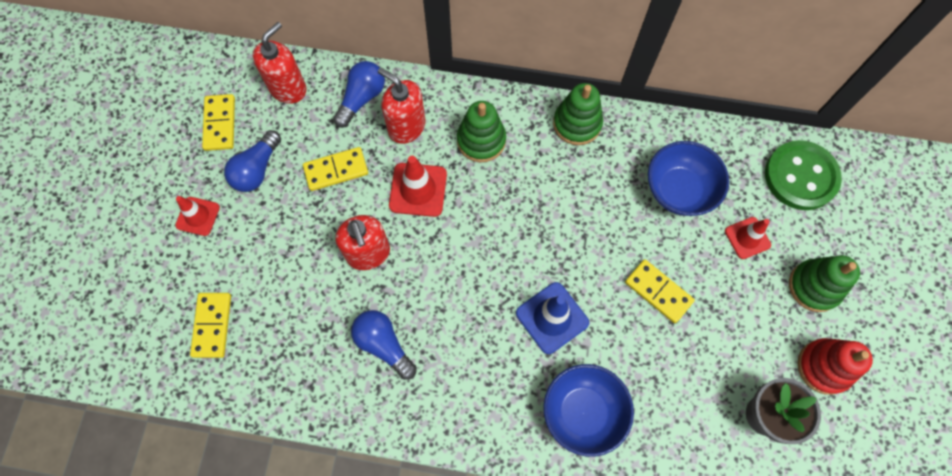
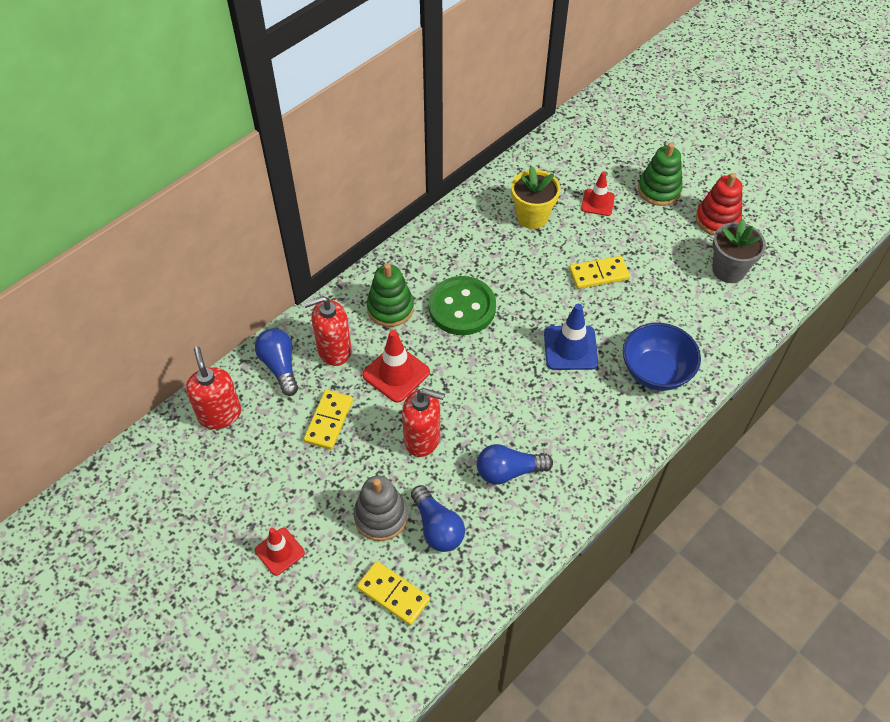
camera: 55 degrees left, 15 degrees down
(220, 124) = (204, 485): yellow domino -> none
(257, 169) = (275, 480): blue light bulb -> blue light bulb (437, 527)
(275, 270) = (381, 516): none -> grey stacking toy
(577, 124) = (429, 242): green stacking toy -> none
(679, 190) = (532, 217): blue bowl -> yellow flower pot
(800, 176) = (576, 148): green button -> green button (462, 307)

